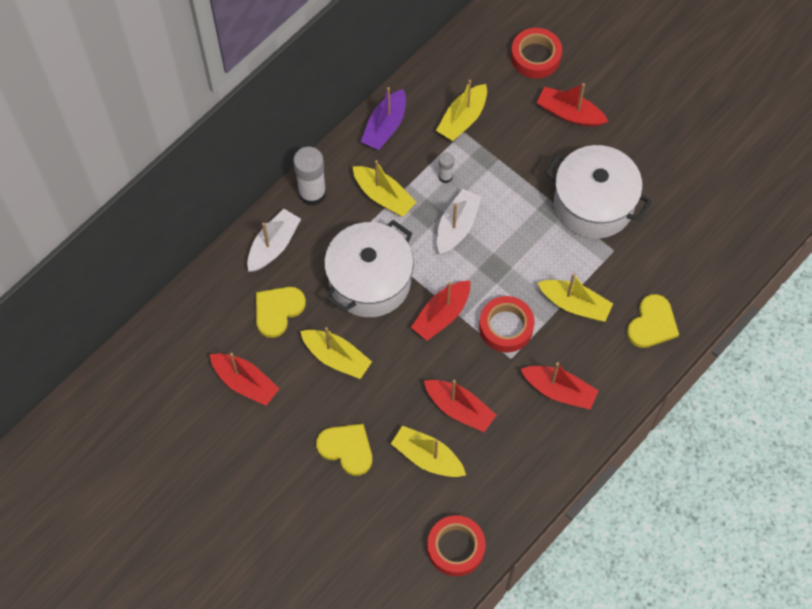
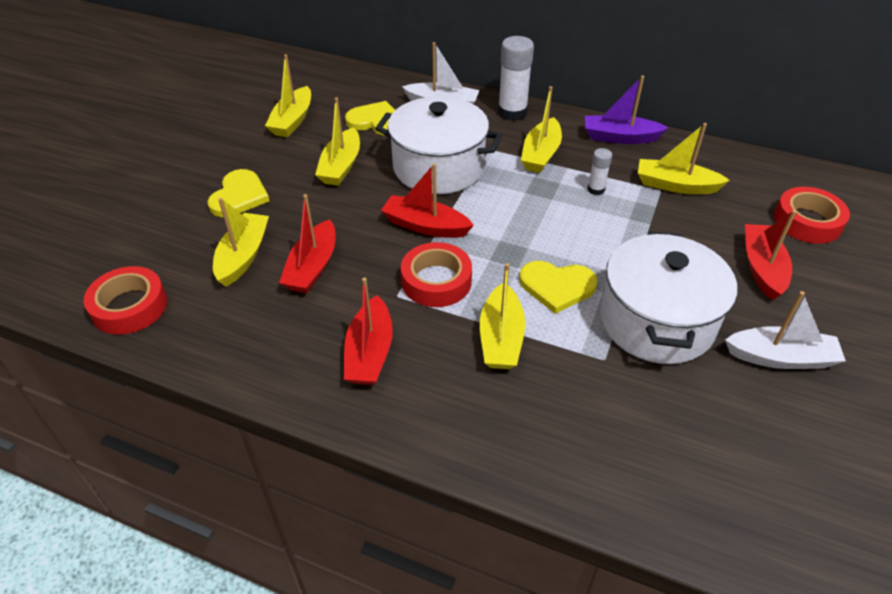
camera: 70 degrees right, 20 degrees down
(245, 382) = (292, 120): red boat -> yellow boat
(457, 226) = (541, 212): white boat -> white boat (780, 357)
(652, 324) = (517, 432): yellow heart -> yellow heart (557, 286)

